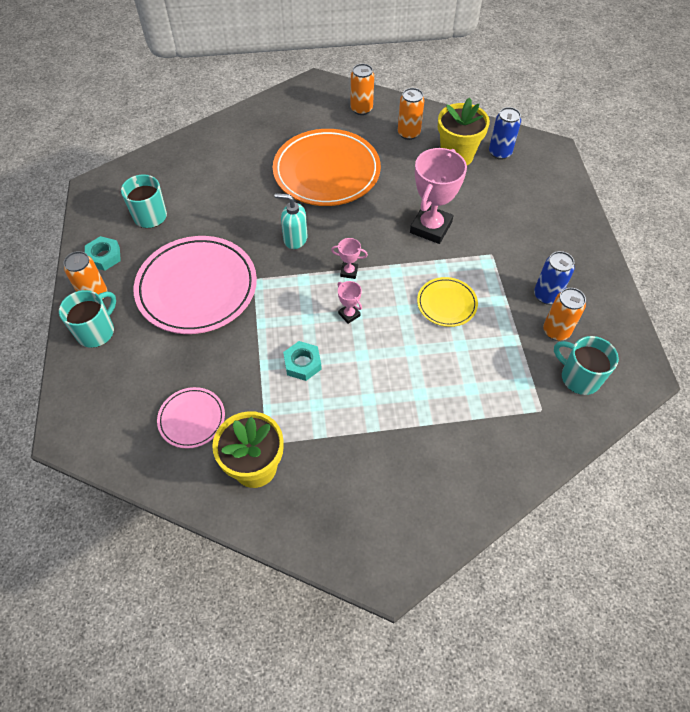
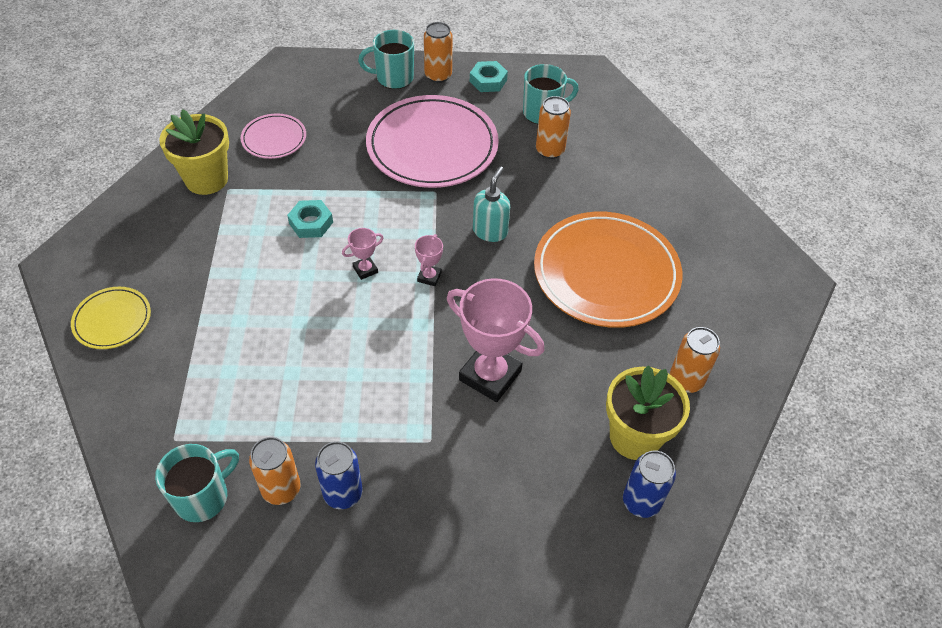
camera: 95 degrees right, 5 degrees down
(96, 331) = (393, 78): turquoise mug -> turquoise mug turned 135 degrees clockwise
(361, 109) = (739, 328): orange can -> orange can (550, 150)
(446, 304) = (357, 370): yellow plate -> yellow plate (112, 320)

